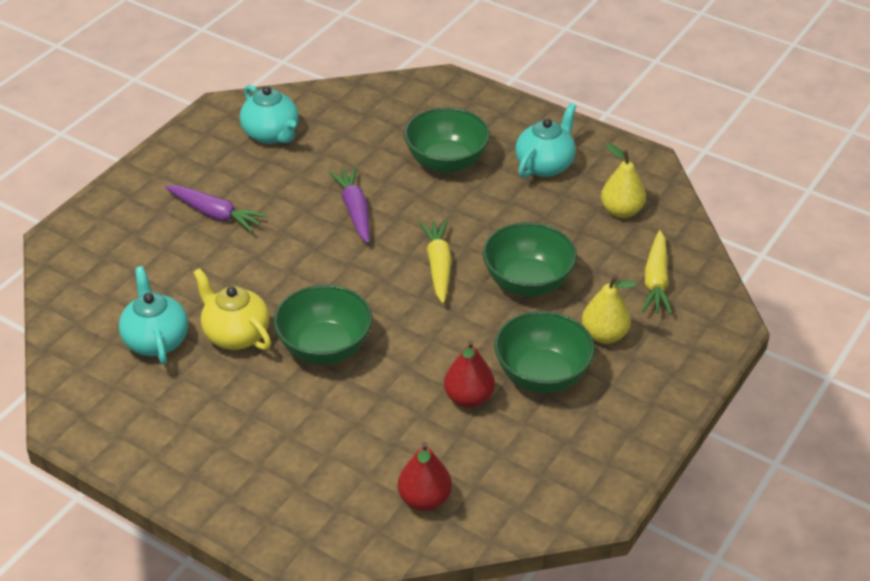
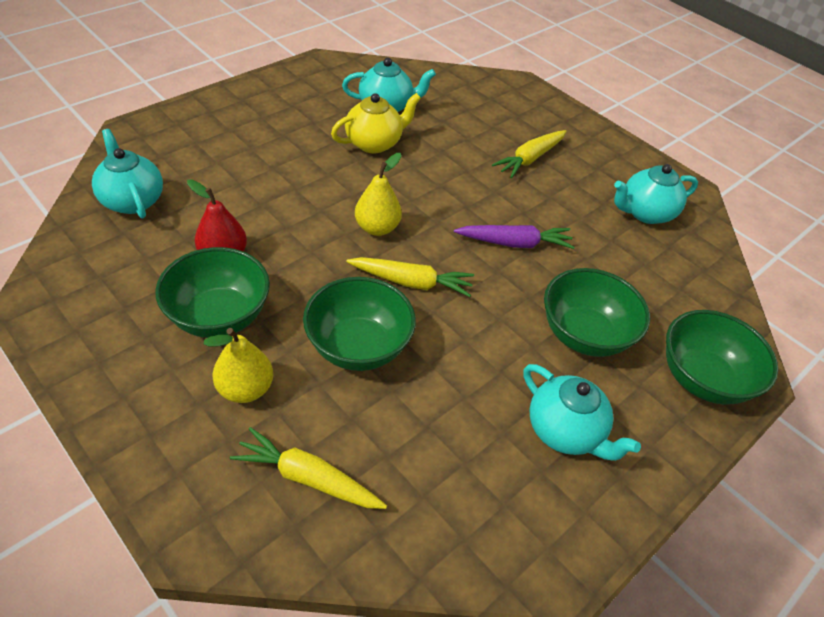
camera: 100 degrees right, 5 degrees up
(215, 214) = (530, 159): purple carrot -> yellow carrot
(325, 348) = (335, 185): green bowl -> green bowl (702, 379)
(424, 499) = (132, 200): red pear -> turquoise teapot
(621, 211) = (454, 488): yellow pear -> yellow pear (377, 228)

